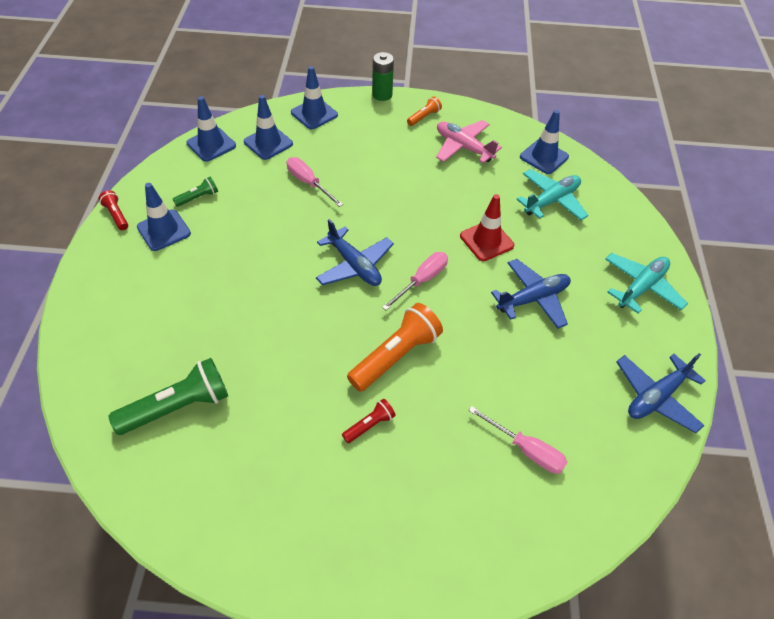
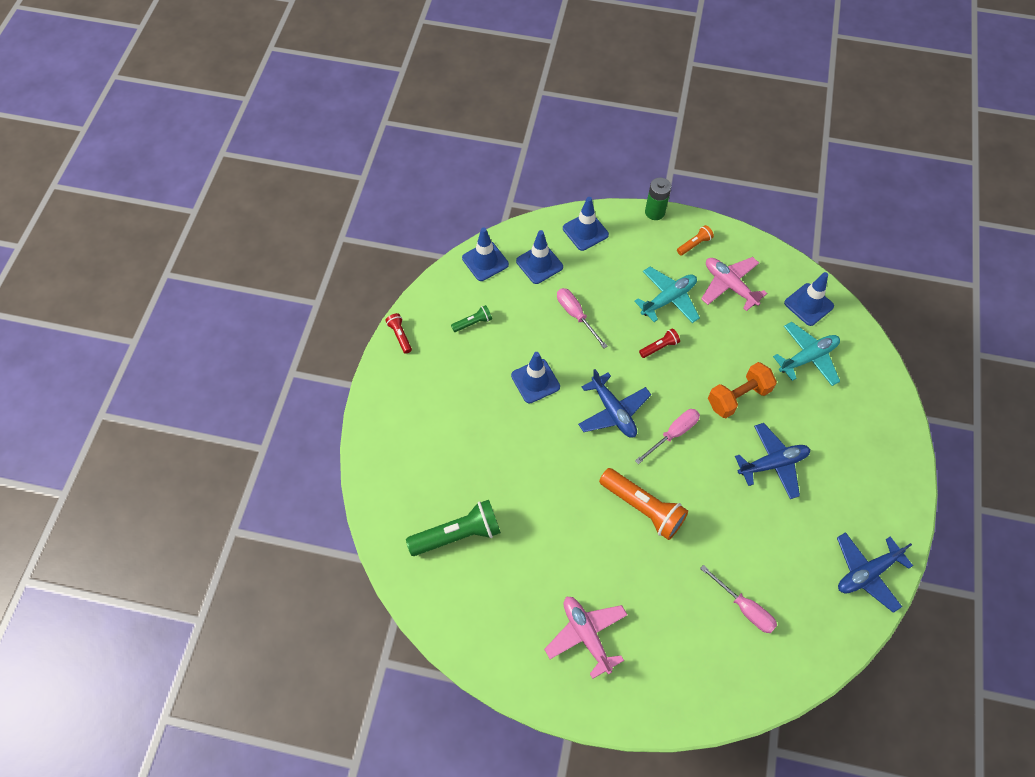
camera: 10 degrees right, 10 degrees up
(164, 230) = (442, 356): blue traffic cone -> blue traffic cone (535, 381)
(340, 504) = (586, 635): none -> pink plane
(369, 425) = (615, 570): red flashlight -> red flashlight (659, 347)
(396, 356) = (643, 508): orange flashlight -> orange flashlight turned 75 degrees clockwise
(486, 241) = (738, 397): red traffic cone -> orange dumbbell
(641, 287) = (876, 462): turquoise plane -> turquoise plane (668, 299)

